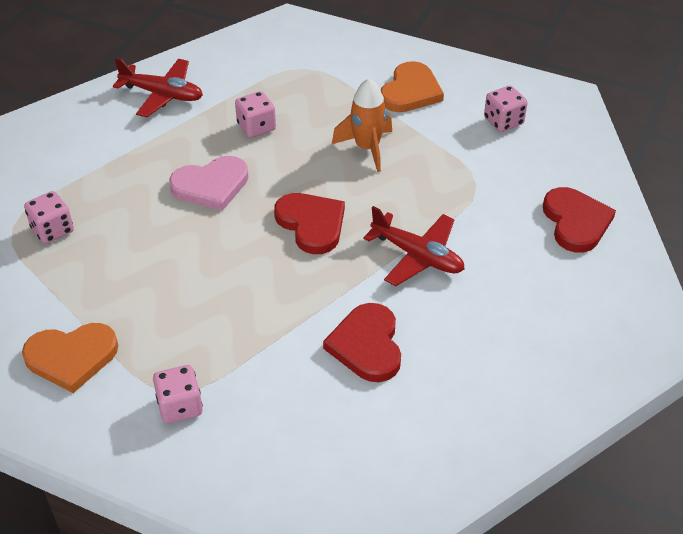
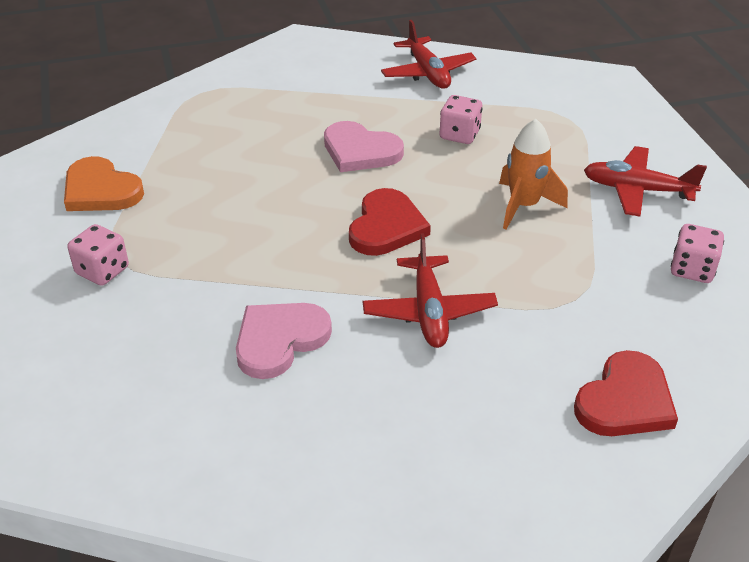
camera: 50 degrees right, 5 degrees down
(52, 230) = (218, 109): pink dice -> none
(367, 345) = (279, 340): red heart -> pink heart
(410, 91) = (637, 190): orange heart -> red plane

